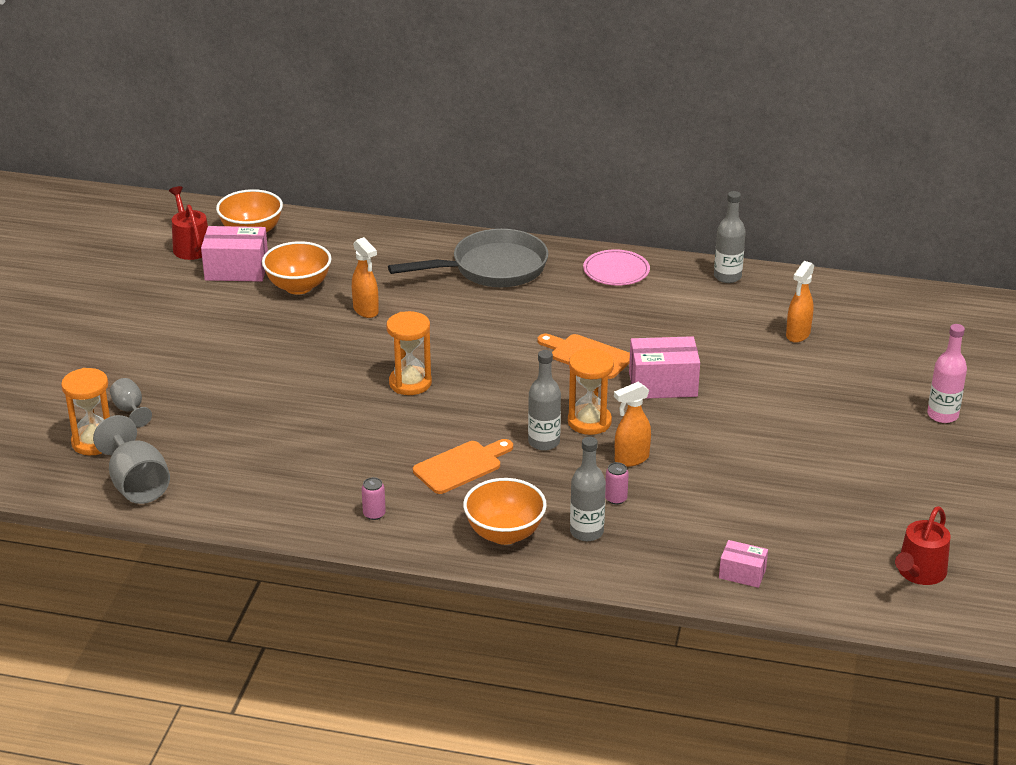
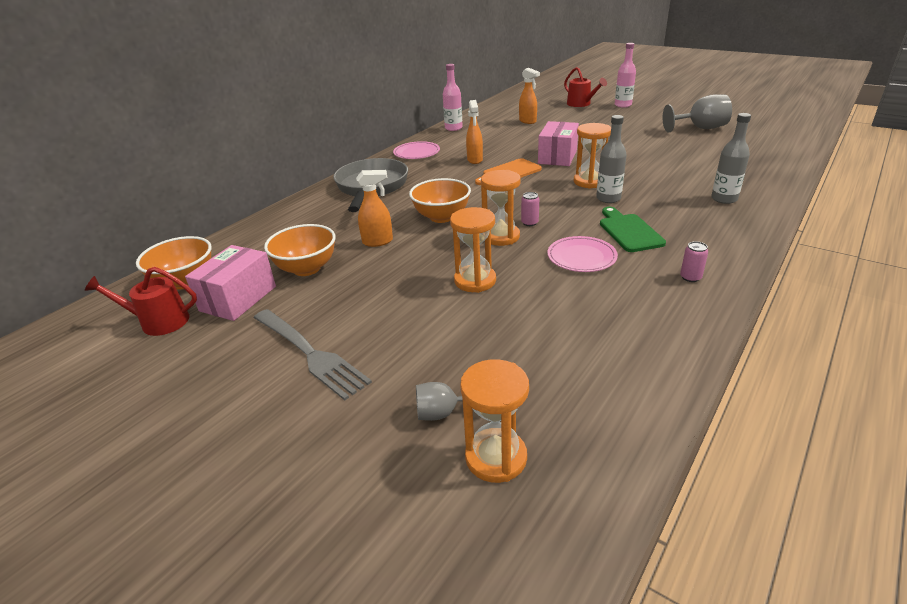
camera: 65 degrees left, 0 degrees up
(137, 485) = (604, 428): grey goblet -> grey goblet (700, 128)
(176, 331) = (310, 354): none -> grey fork
(315, 385) = (475, 281): none -> orange hourglass
(388, 441) = (581, 257): none -> pink plate
(461, 466) = (628, 231): orange cutting board -> green cutting board
(504, 533) = (724, 226): orange bowl -> orange bowl (442, 217)
(616, 499) = (684, 185): pink can -> pink can (529, 223)
(631, 459) = (639, 175): orange spray bottle -> orange spray bottle (475, 160)
(727, 277) = (453, 128): grey bottle -> pink bottle
(742, 574) = (772, 163): pink box -> none
(919, 572) = (767, 126): red watering can -> red watering can (581, 104)

